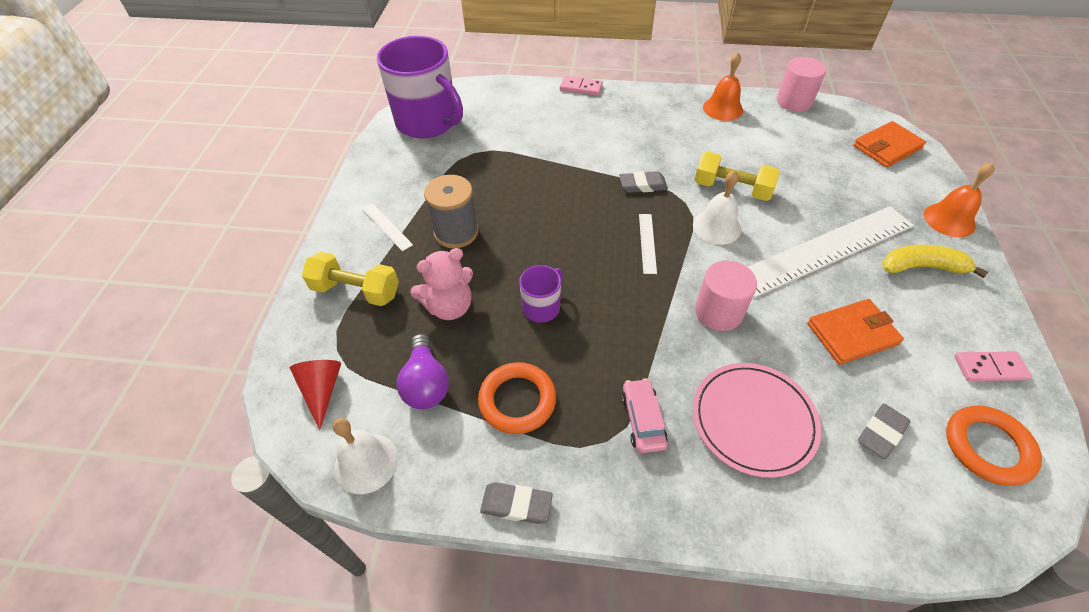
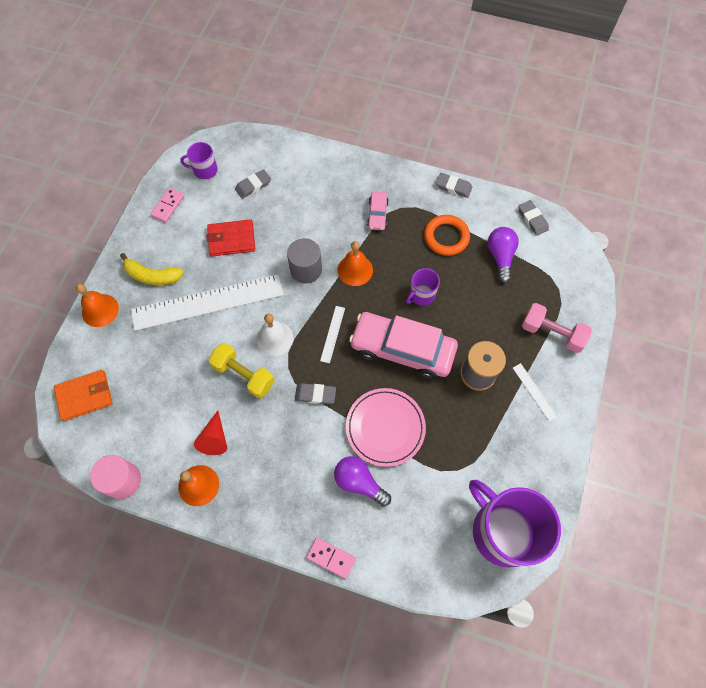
camera: 170 degrees left, 15 degrees up
(322, 390) = (564, 264): red cone -> red cone (214, 438)
(356, 291) = (552, 333): yellow dumbbell -> pink dumbbell
(366, 463) = (532, 219): white bell -> grey eraser
(449, 307) = (485, 307): pink teddy bear -> none
(554, 241) = (402, 349): none -> pink car
(571, 131) = (359, 482): none -> purple light bulb
(647, 324) = (355, 270): none -> orange bell
(718, 312) = (306, 269): pink cylinder -> grey cylinder
(753, 420) = (317, 203): pink plate -> pink plate (385, 427)
(852, 334) = (231, 239): orange wallet -> red wallet
(987, 447) = (204, 170): orange ring -> purple mug
(990, 368) = (168, 206): pink domino -> pink domino turned 75 degrees counterclockwise

